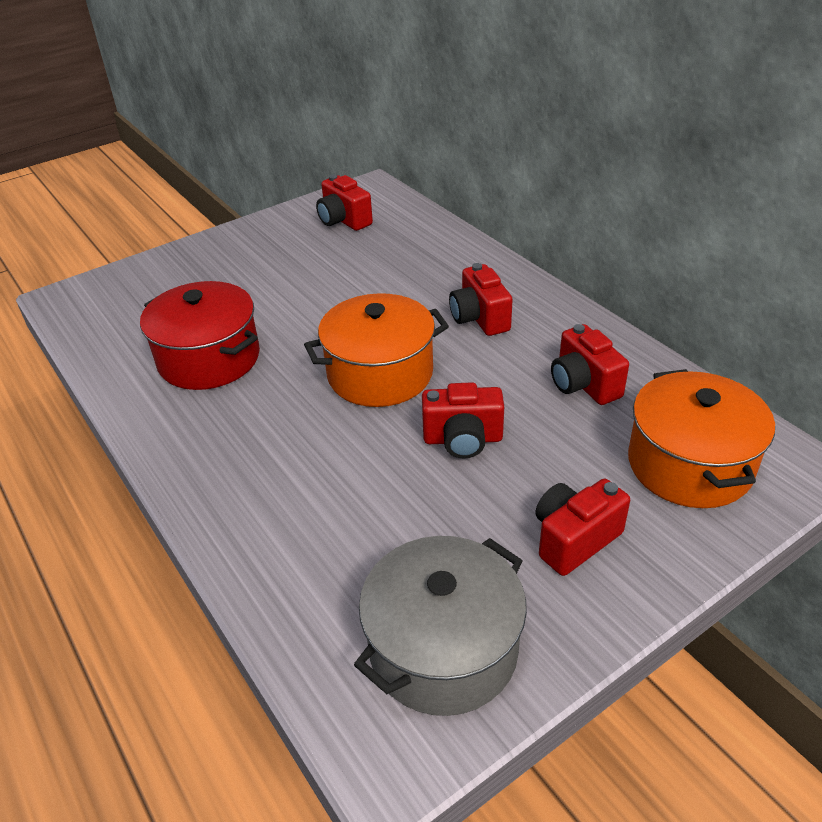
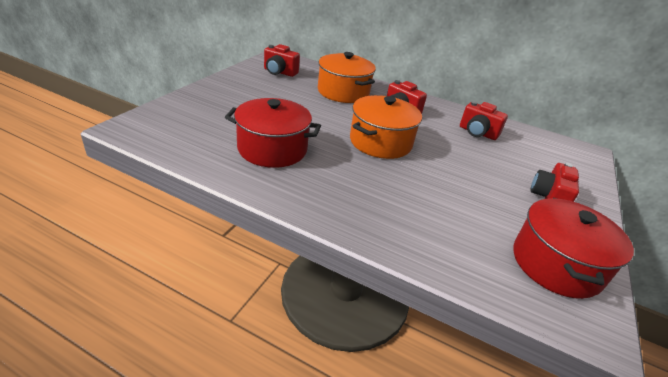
camera: 35 degrees left, 5 degrees down
(443, 649) = (556, 264): grey pot -> red pot
(463, 439) = (454, 165): red camera -> none
(689, 464) = (553, 158): orange pot -> orange pot (343, 92)

